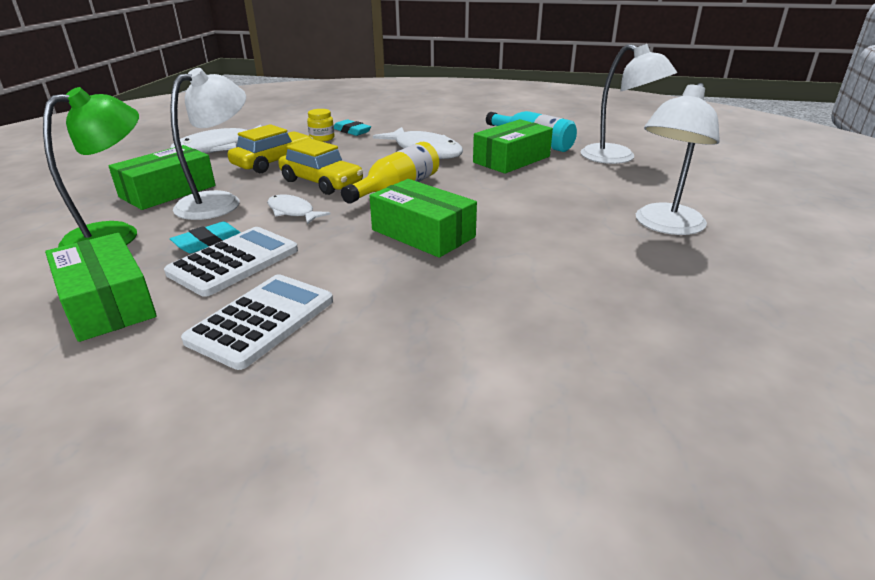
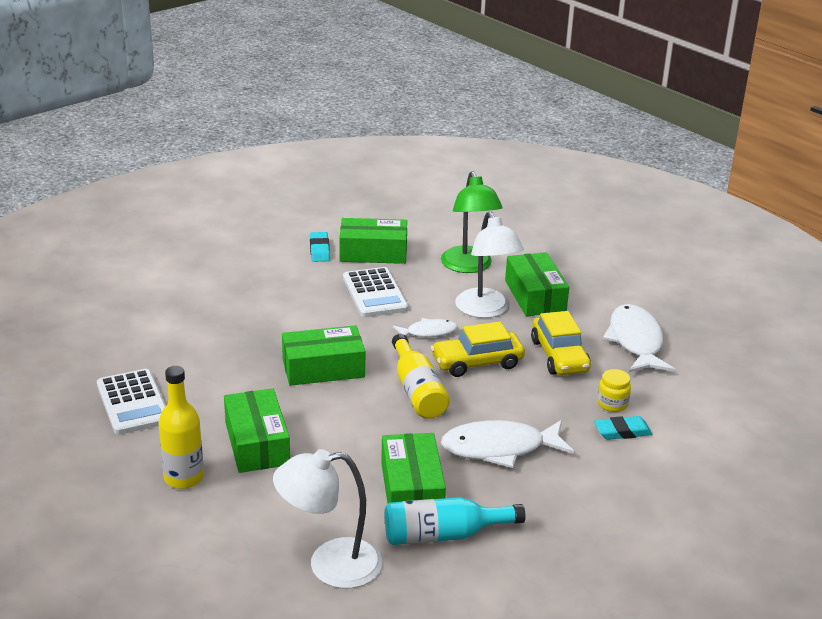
camera: 125 degrees right, 0 degrees up
(208, 242) = (415, 292): turquoise eraser -> turquoise eraser (319, 250)
(262, 321) = (295, 285): white calculator -> white calculator (133, 403)
(572, 217) = (257, 443): none -> green box
(665, 226) = (184, 478): white lamp -> yellow bottle

